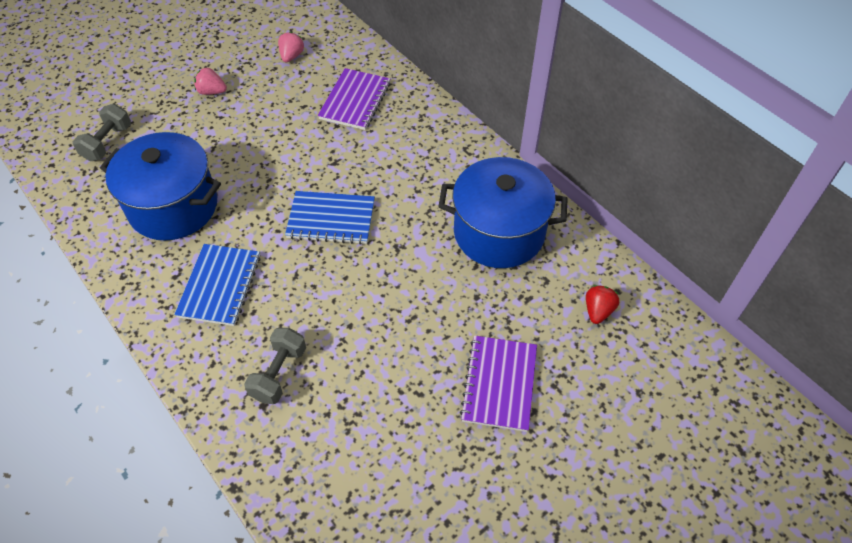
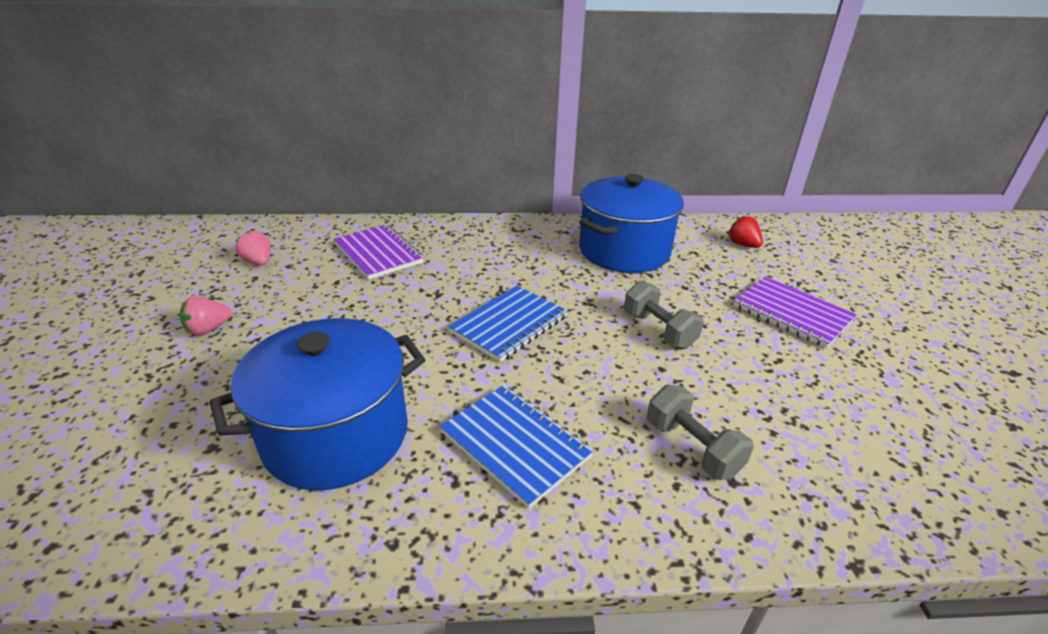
camera: 55 degrees left, 20 degrees down
(107, 143) = (125, 456): grey dumbbell -> grey dumbbell (658, 330)

